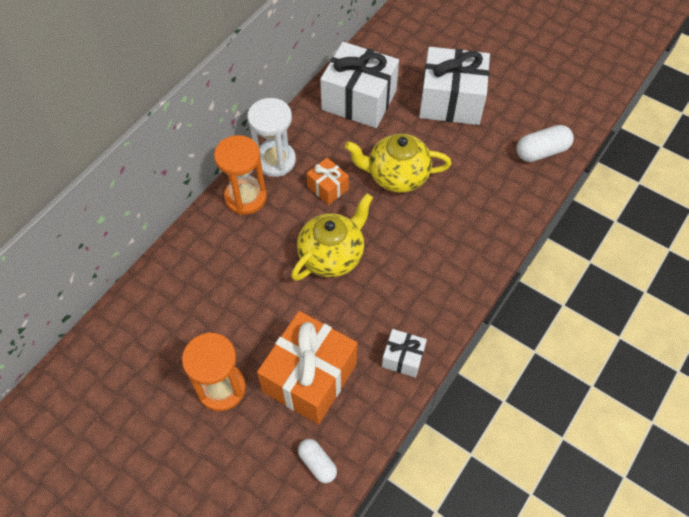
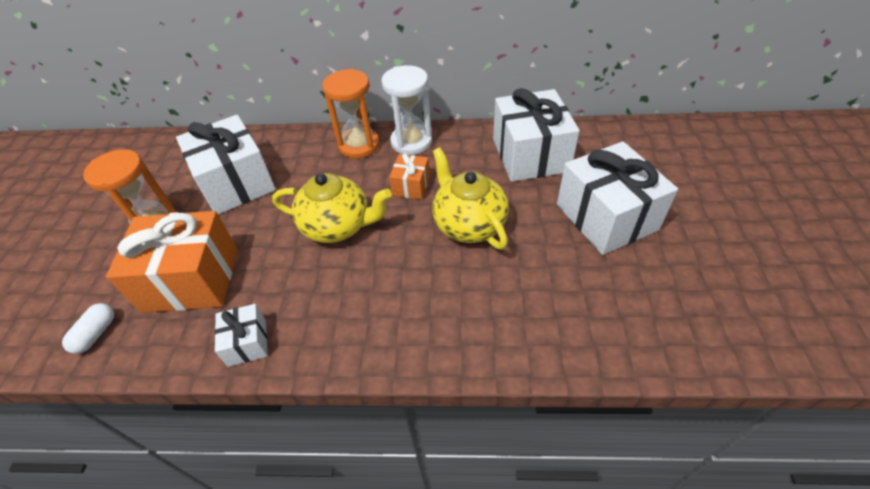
camera: 60 degrees right, 10 degrees down
(213, 307) = (236, 183): none -> white gift
(541, 151) = (630, 334): white capsule -> none

